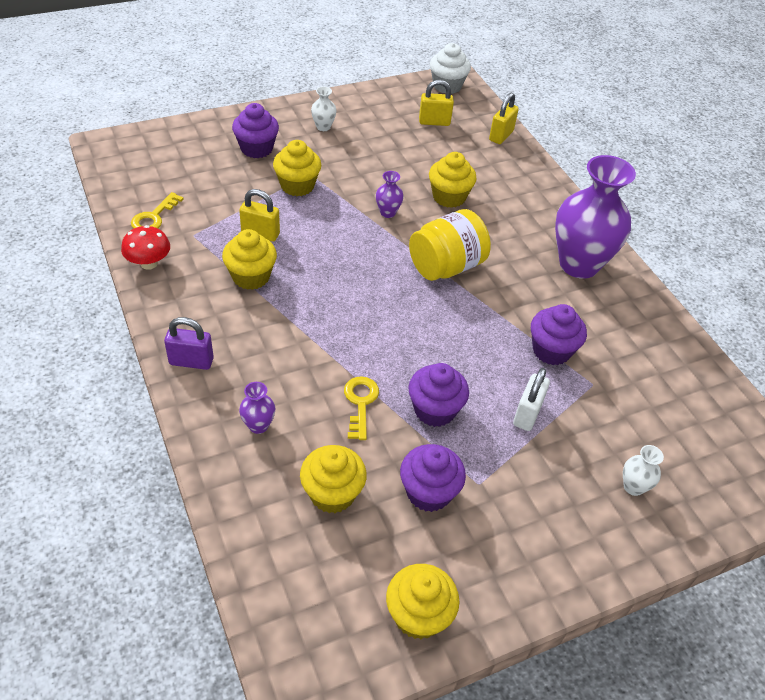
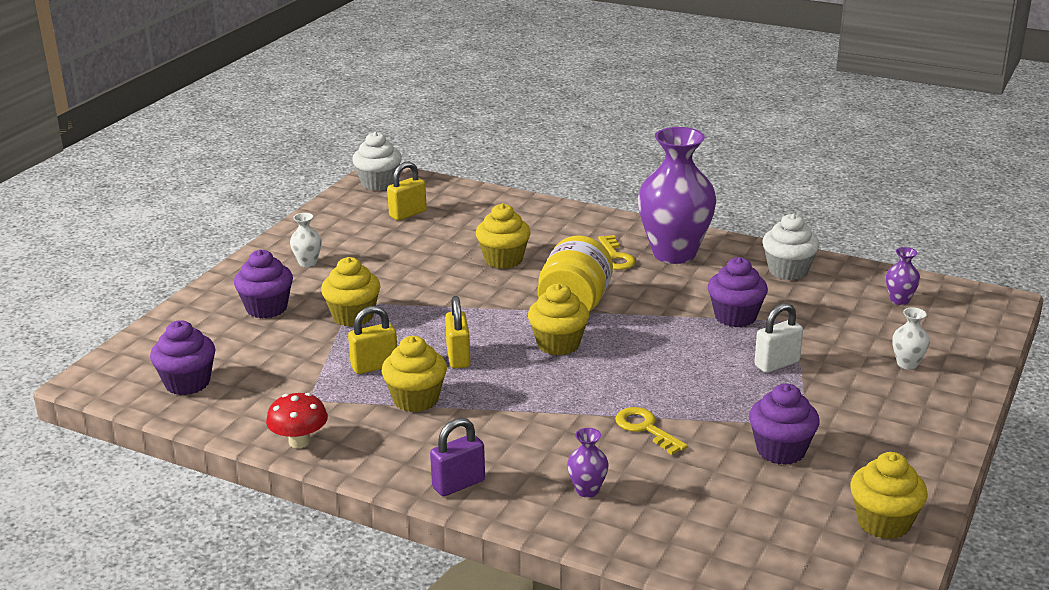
camera: 35 degrees left, 20 degrees down
(154, 217) = (246, 407): yellow key -> yellow key (615, 257)
(332, 493) = (713, 495): yellow cupcake -> yellow cupcake (558, 344)
(388, 213) = (467, 295): purple vase -> purple vase (899, 300)
(434, 410) = (708, 400): purple cupcake -> purple cupcake (187, 383)
(501, 136) = (482, 198): yellow padlock -> yellow padlock (458, 357)
(527, 414) = (777, 364): white padlock -> white padlock turned 75 degrees clockwise
(650, 335) = (788, 271): none -> white cupcake

